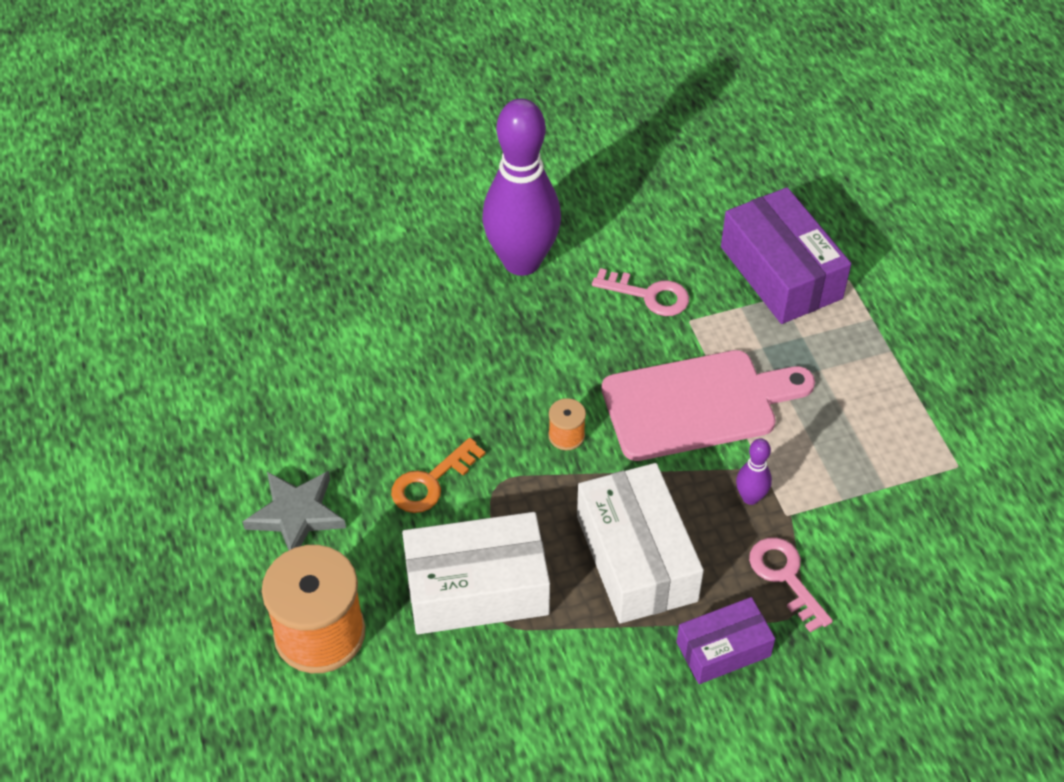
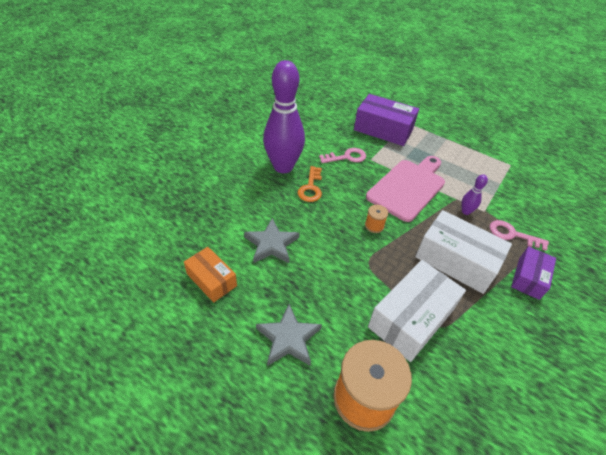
camera: 40 degrees left, 5 degrees down
(267, 386) = (211, 280): none -> orange box
(386, 380) = (271, 244): none -> grey star
(431, 482) = (339, 280): orange key -> orange key (311, 188)

